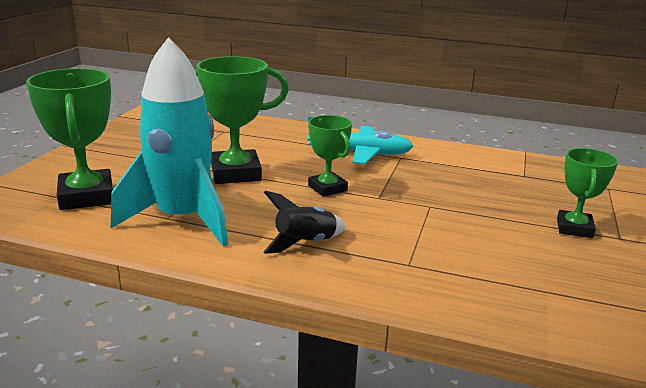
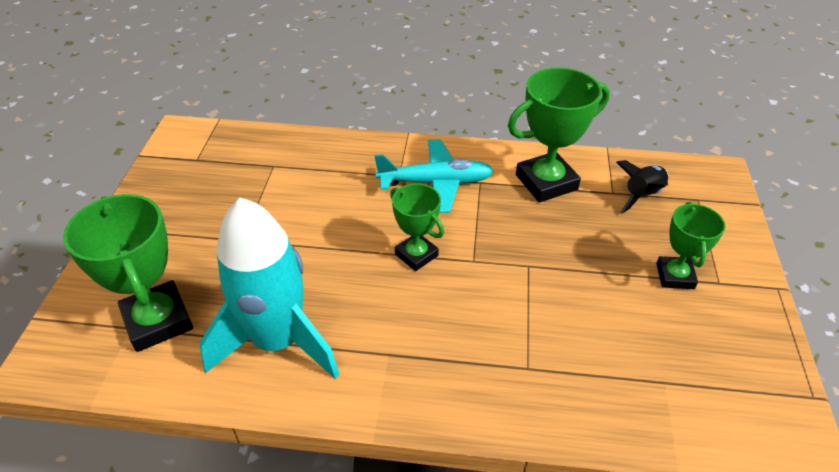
camera: 10 degrees left, 20 degrees up
(236, 173) = (310, 246): green trophy -> green trophy (546, 182)
(305, 243) = (417, 355): black rocket -> black rocket (642, 195)

